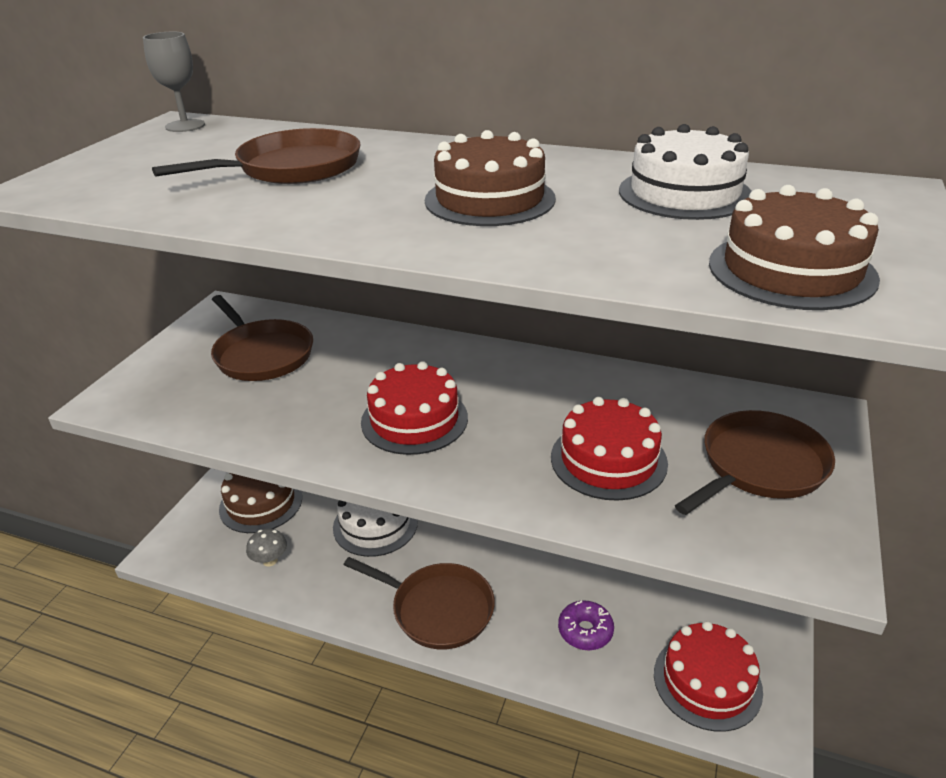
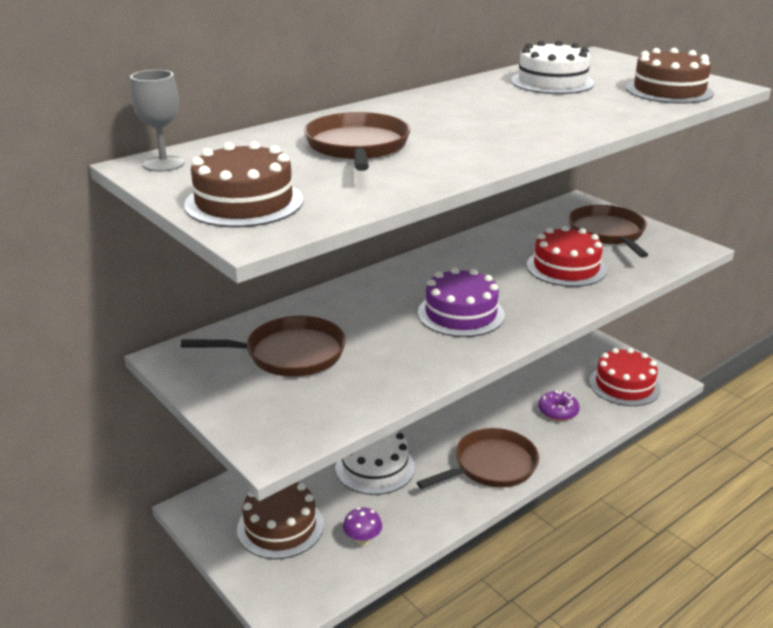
camera: 60 degrees left, 5 degrees down
(270, 560) = (362, 540): grey mushroom -> purple mushroom
(414, 420) = (461, 314): red cake -> purple cake
(490, 199) = (503, 115): brown cake -> brown cake (244, 202)

